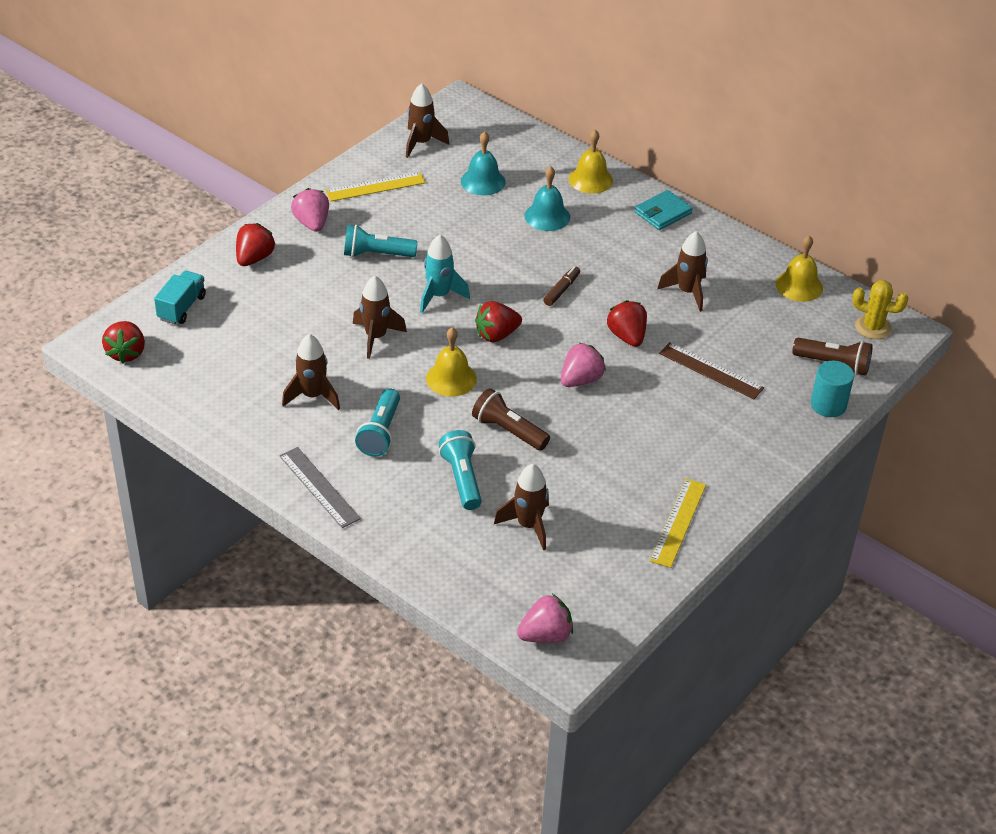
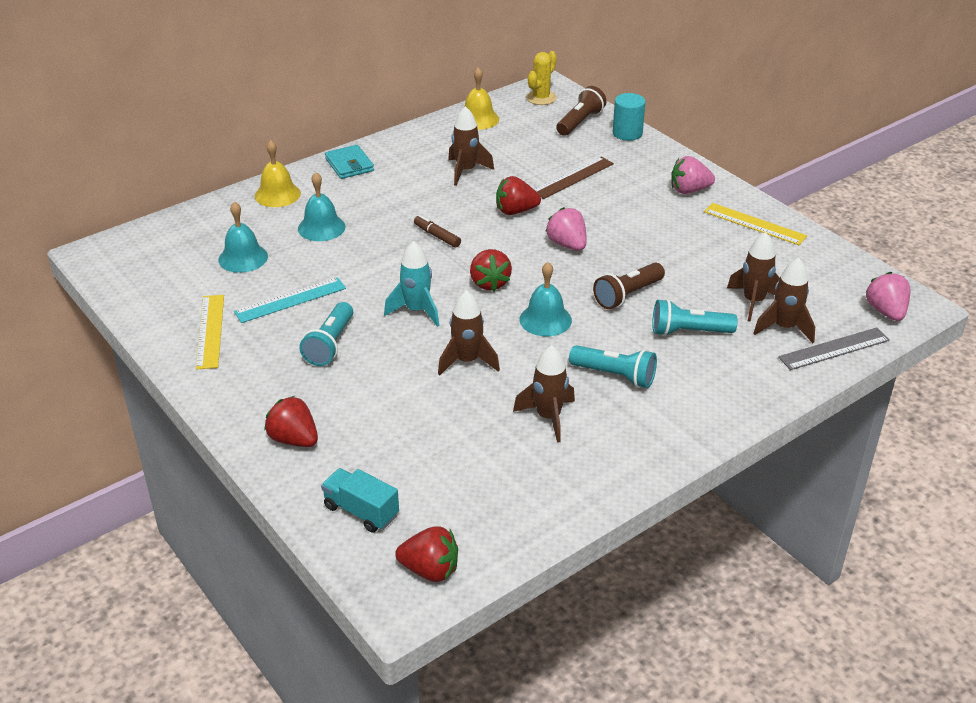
camera: 75 degrees left, 5 degrees down
(312, 223) = (251, 386): pink strawberry -> pink strawberry (689, 190)
(319, 487) = (689, 428): grey ruler -> grey ruler (834, 349)
(421, 143) = (151, 289): brown rocket -> brown rocket (784, 328)
(431, 220) = (290, 300): none -> turquoise ruler
(451, 378) = (545, 320): yellow bell -> turquoise bell

